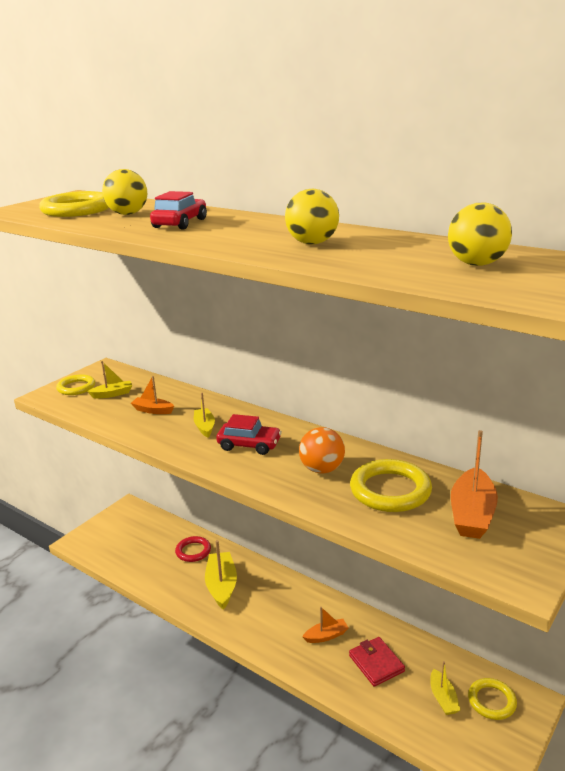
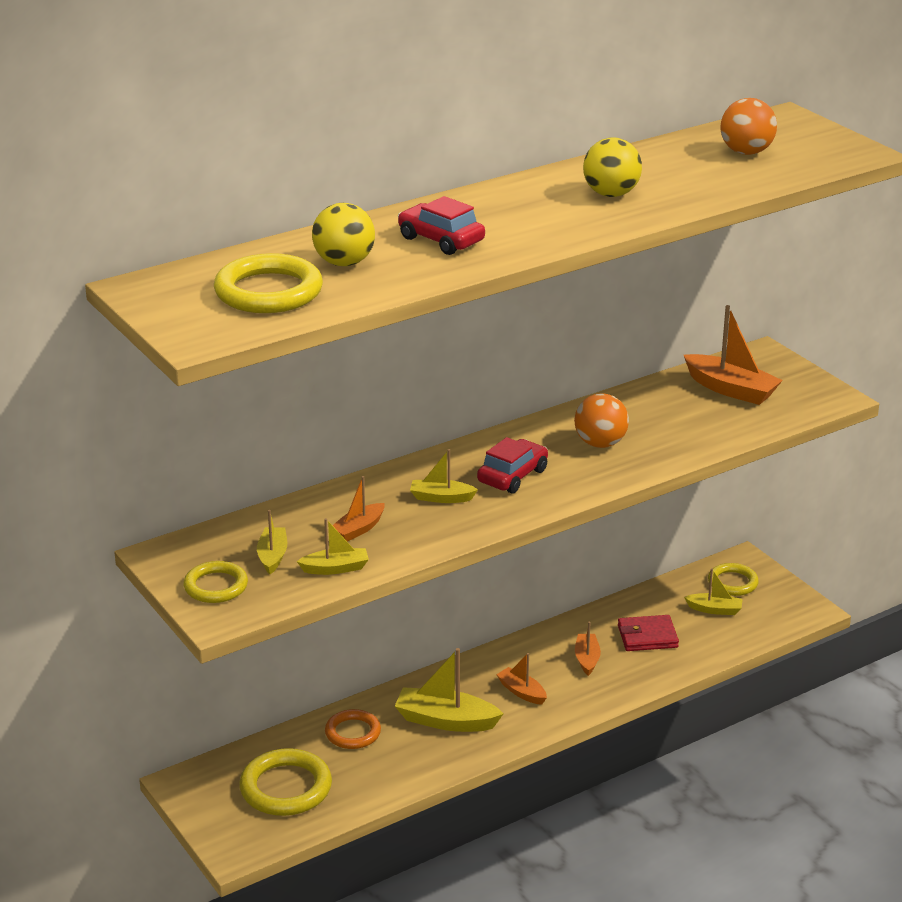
camera: 70 degrees left, 5 degrees up
(105, 414) = (335, 568): none -> yellow boat
(193, 551) = (353, 733): red ring -> orange ring
(269, 612) = (522, 692): none -> orange boat
(390, 490) = (666, 417): yellow ring -> yellow ring (286, 788)
(477, 264) = (746, 152): yellow ball -> orange ball

